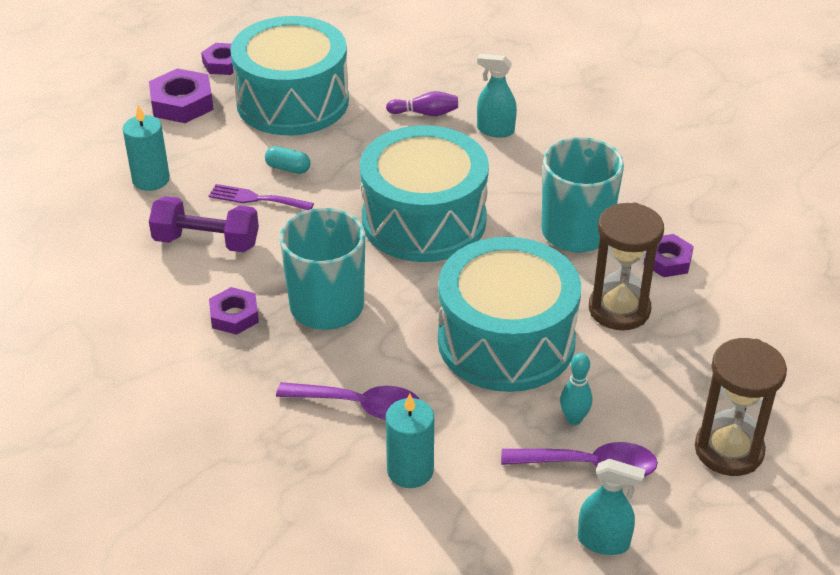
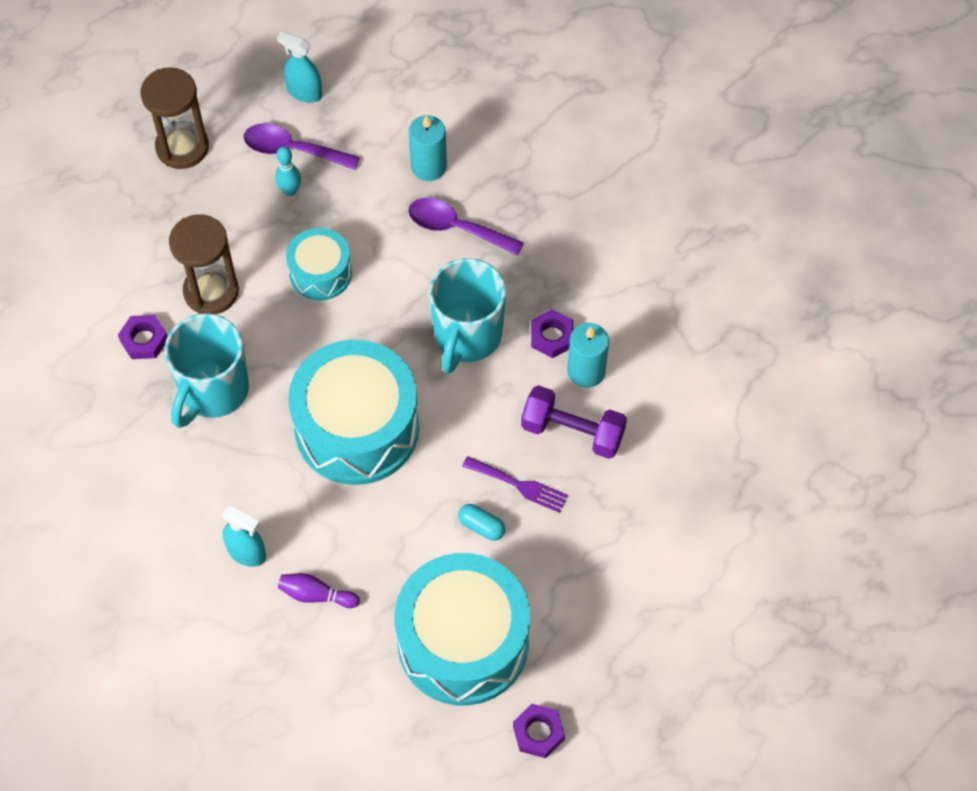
camera: 170 degrees left, 20 degrees up
(151, 179) = (627, 532): turquoise candle -> turquoise candle (586, 371)
(182, 103) = (591, 660): purple nut -> none
(506, 341) = (320, 273): turquoise drum -> turquoise drum, size x0.52

